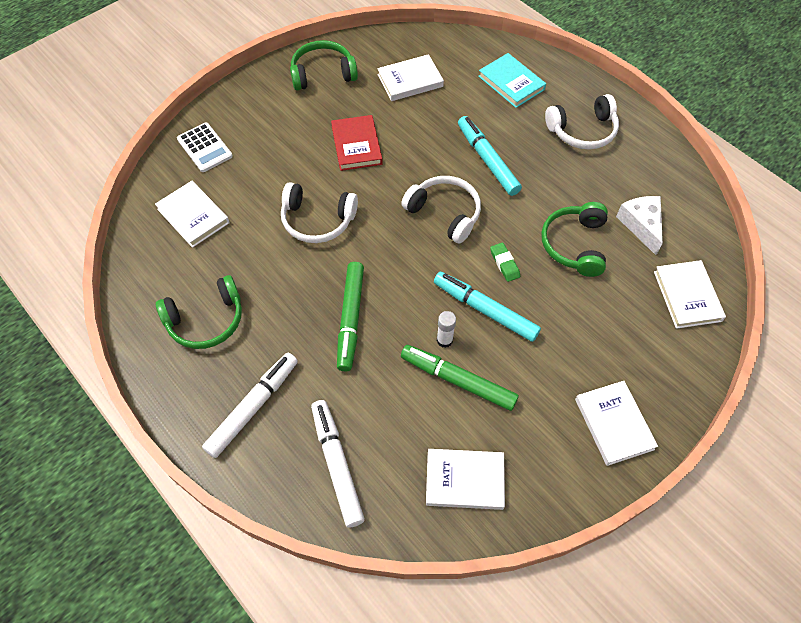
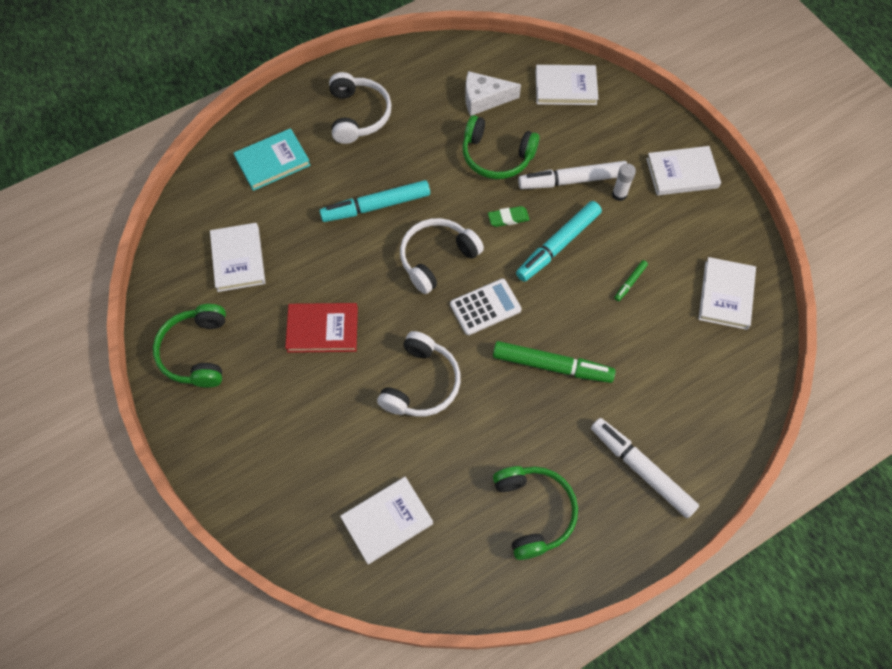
camera: 80 degrees left, 5 degrees up
(205, 148) = (282, 502): white calculator -> white calculator (485, 307)
(337, 464) = (706, 398): white marker -> white marker (572, 180)
(444, 340) = (586, 285): white glue stick -> white glue stick (619, 194)
(458, 381) = (630, 282): green marker -> green marker, size x0.45

